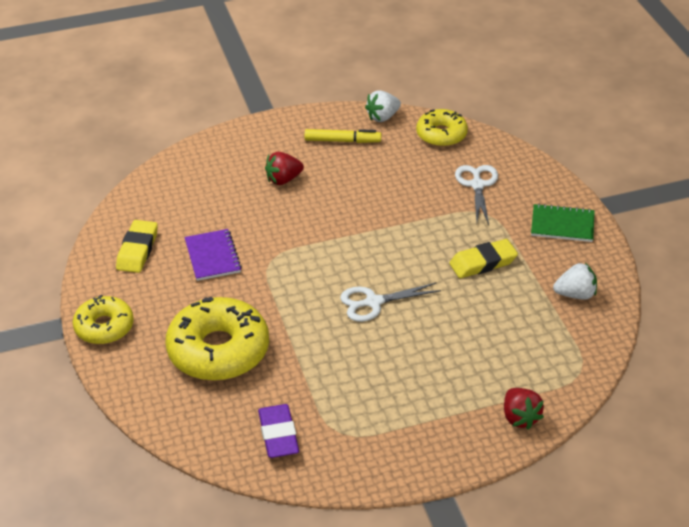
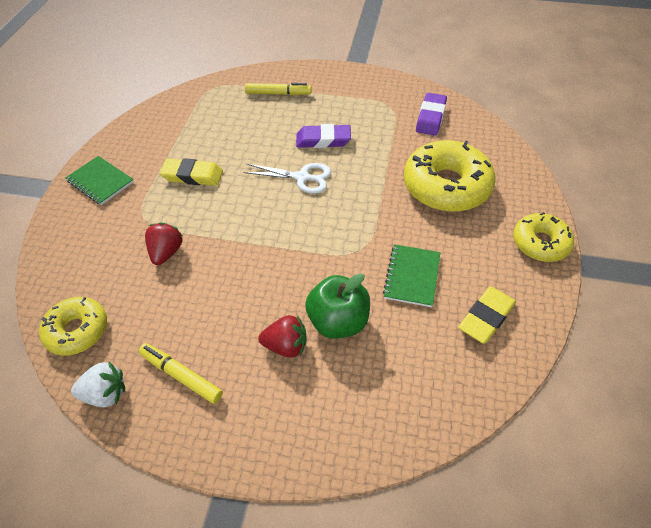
camera: 150 degrees left, 10 degrees up
(213, 256) = (412, 276): purple notebook -> green notebook
(255, 206) = (338, 321): none -> green apple
(385, 352) = (323, 140): none -> purple eraser
(477, 185) = (116, 249): white scissors -> none
(492, 394) = (278, 94): none -> yellow marker
(520, 417) = (275, 78): red strawberry -> red strawberry (166, 252)
(575, 294) = (159, 129): white strawberry -> none

